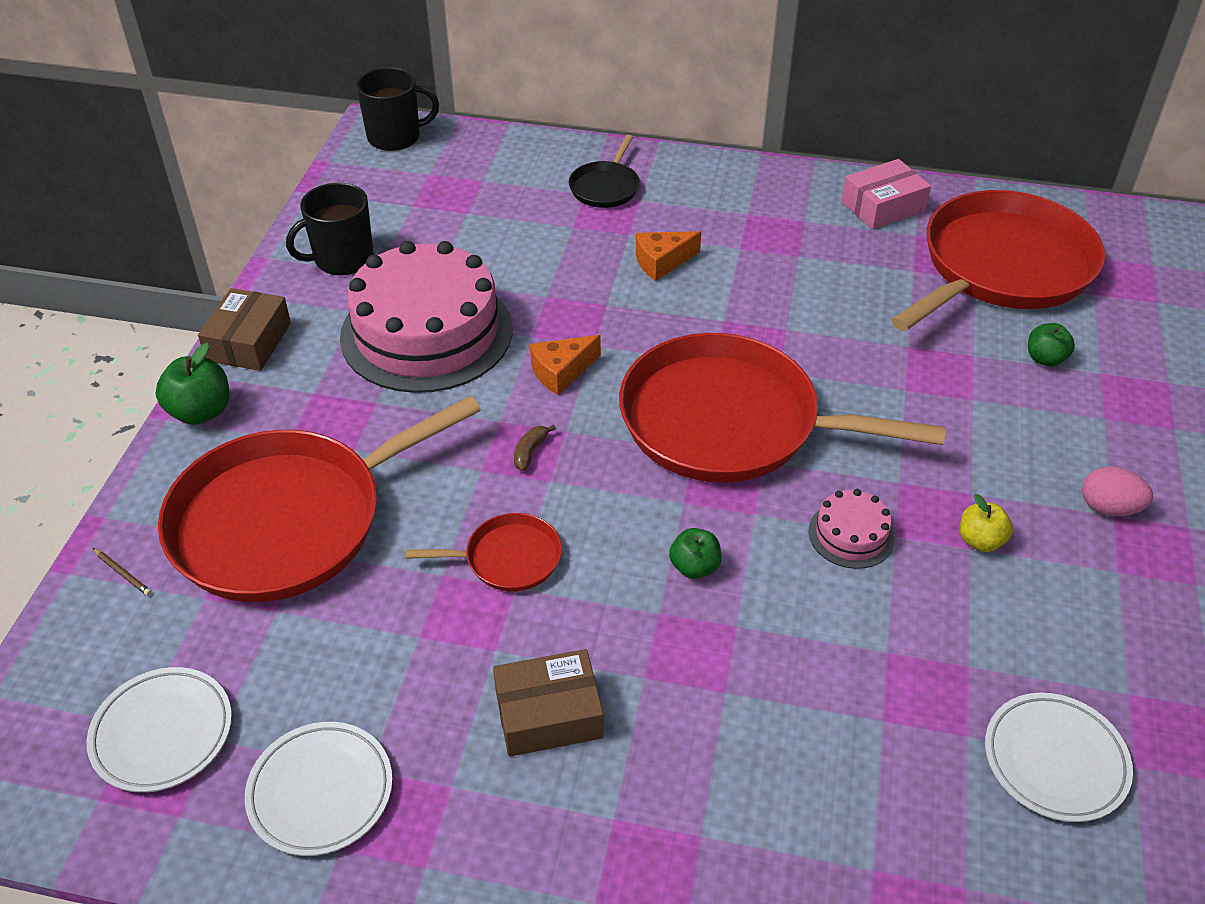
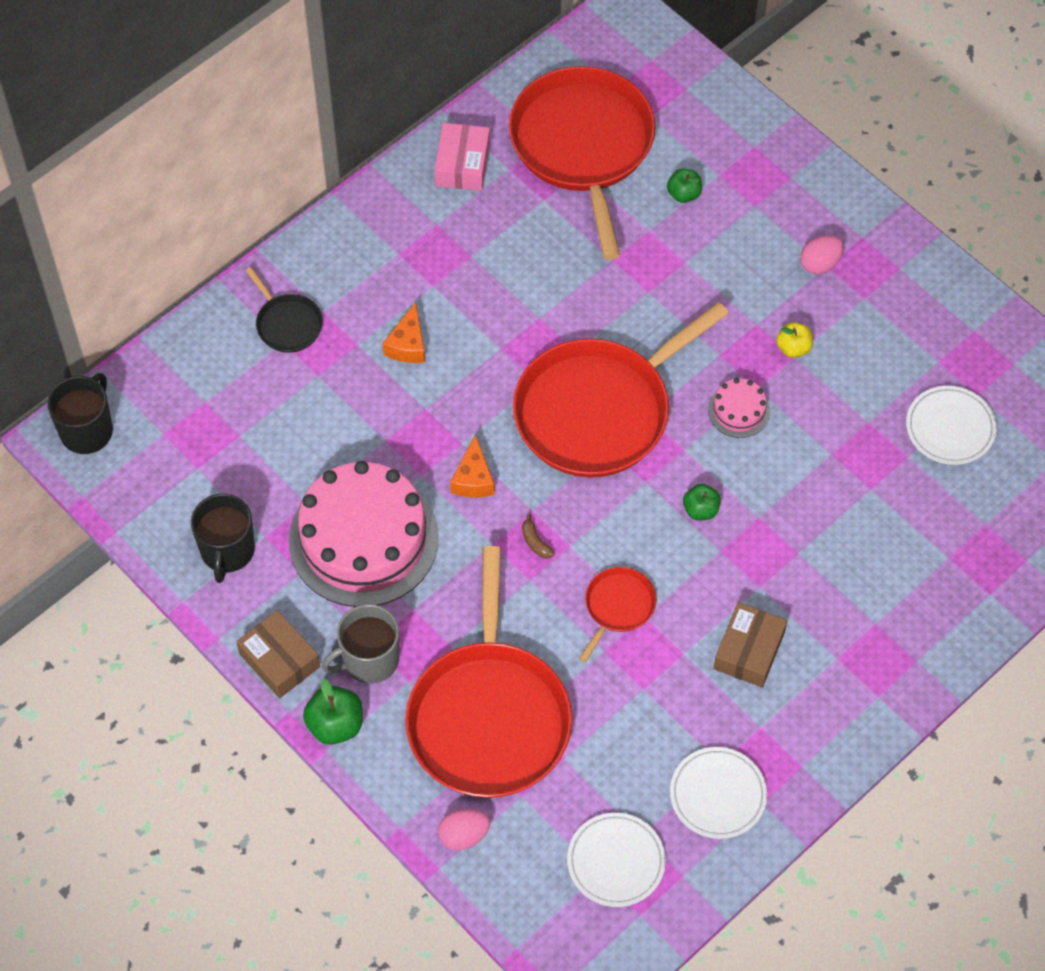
camera: 55 degrees left, 15 degrees up
(123, 573) = (463, 835): brown pencil -> pink egg
(293, 400) = (369, 660): none -> grey mug

